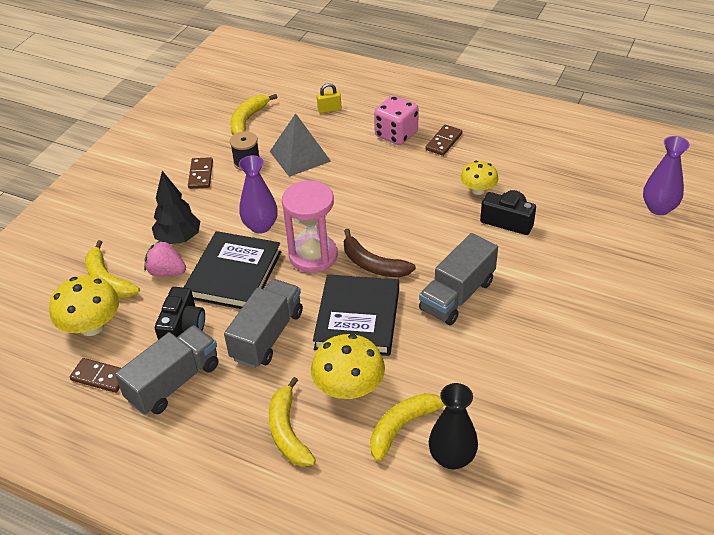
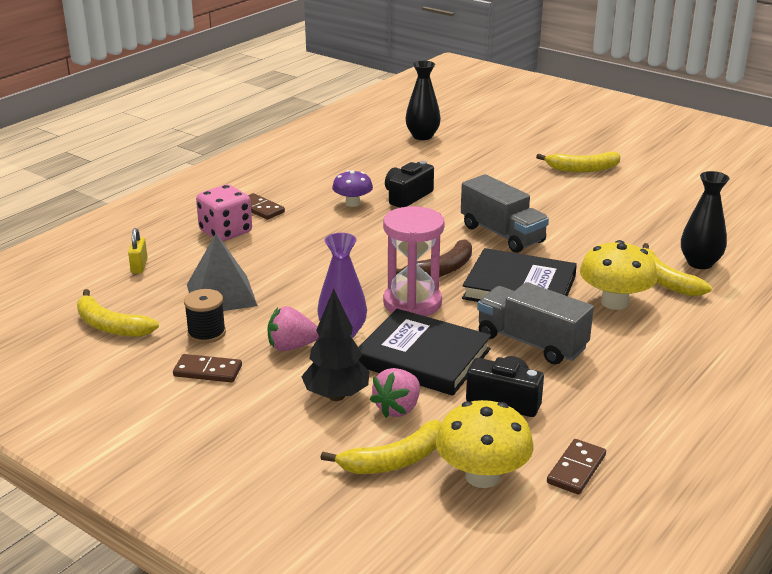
camera: 80 degrees left, 15 degrees down
(174, 382) = (593, 410): grey truck -> none
(237, 205) = (291, 346): none -> pink strawberry
(287, 431) = (669, 341): yellow banana -> yellow banana (582, 169)
(478, 190) = (352, 203): yellow mushroom -> purple mushroom
(658, 208) = (422, 136): purple vase -> black vase

